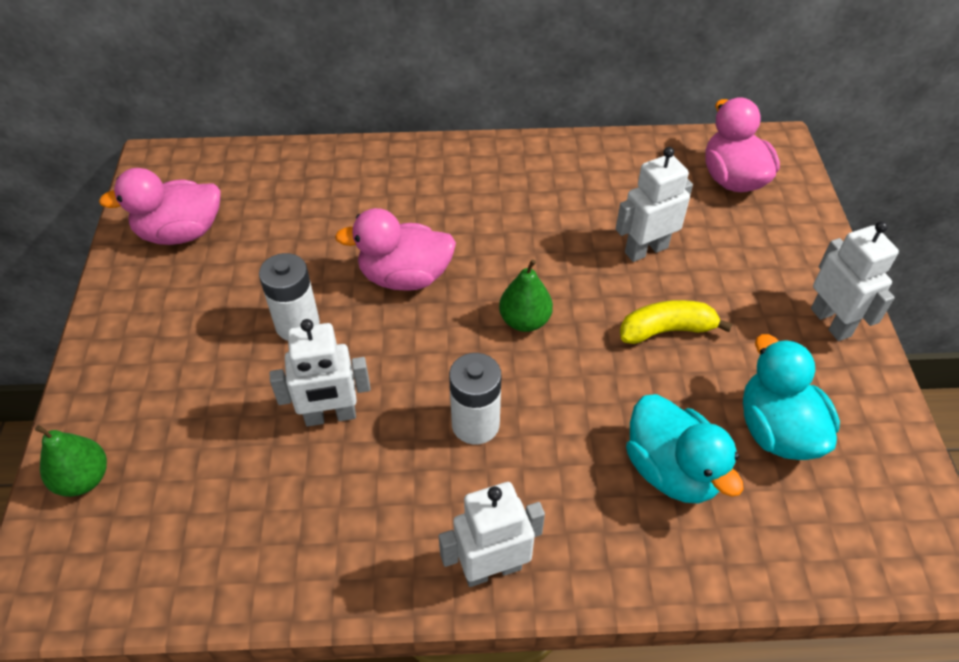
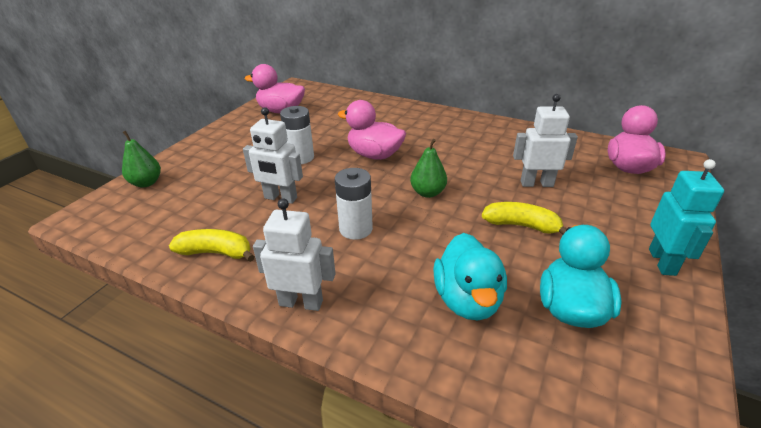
camera: 30 degrees right, 15 degrees down
(318, 550) = (216, 252): none -> yellow banana
(831, 322) = (662, 262): white robot -> turquoise robot

